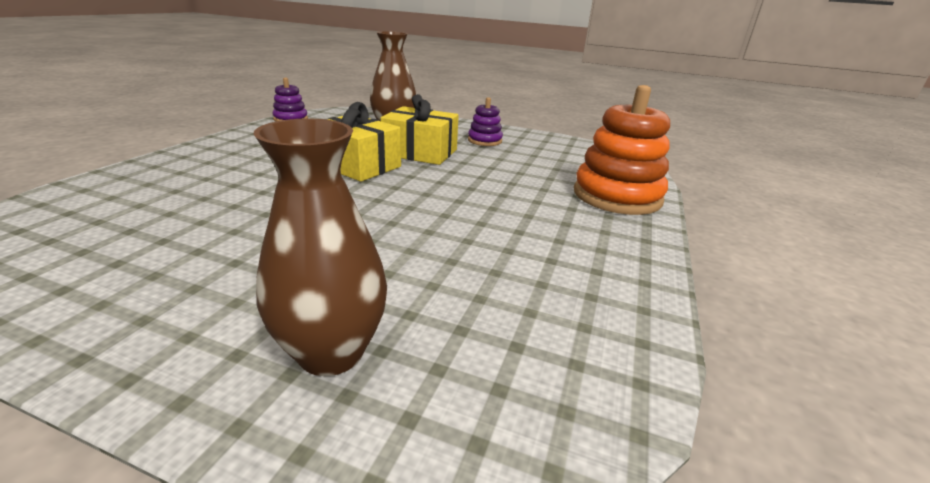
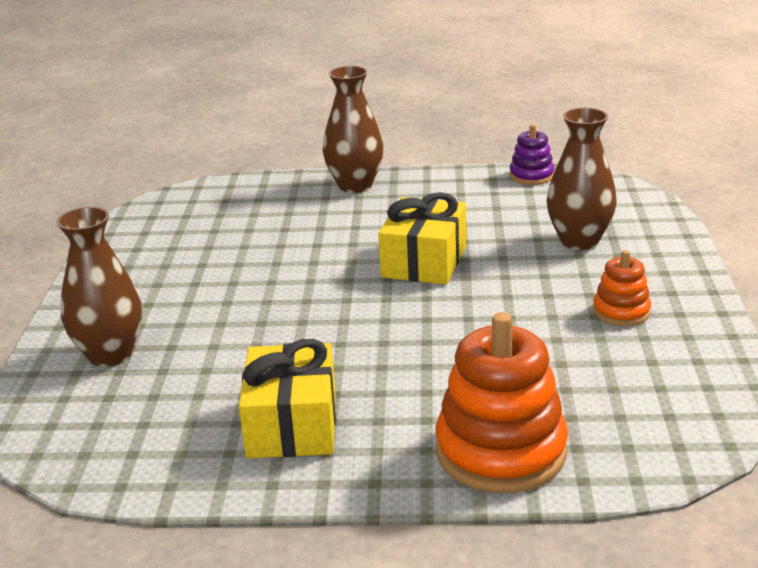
camera: 75 degrees right, 0 degrees up
(185, 158) = (355, 185): none -> brown vase
(420, 152) = (510, 282): yellow gift -> yellow gift (292, 424)
(484, 141) = (621, 312): purple stacking toy -> orange stacking toy

